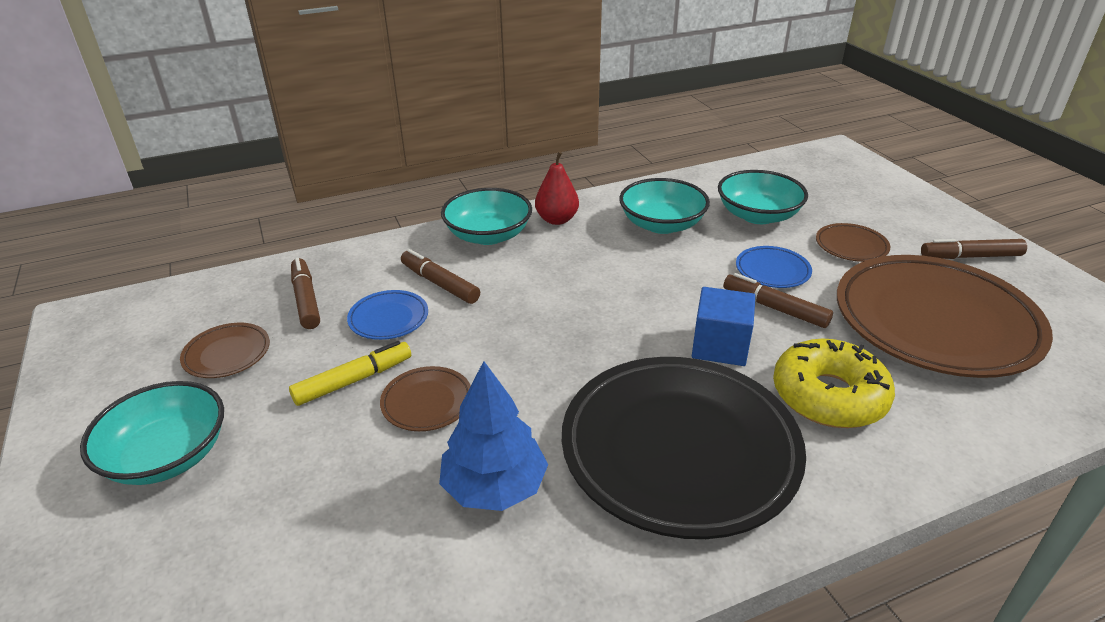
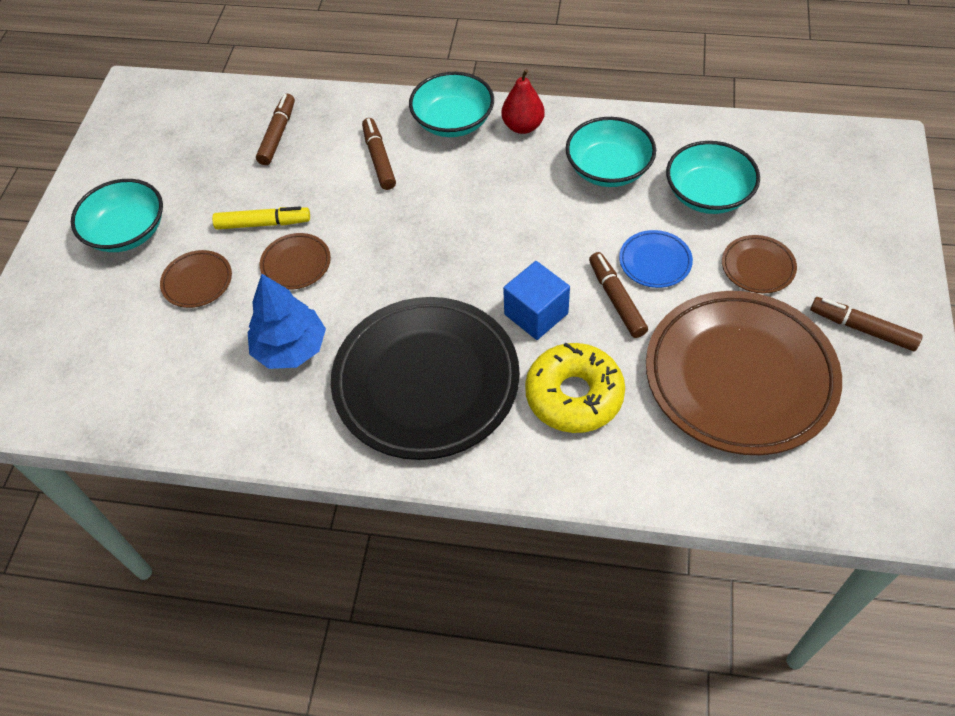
camera: 35 degrees right, 20 degrees up
(227, 354) = (201, 164): brown plate -> brown plate (197, 281)
(388, 318) = (320, 178): blue plate -> none

